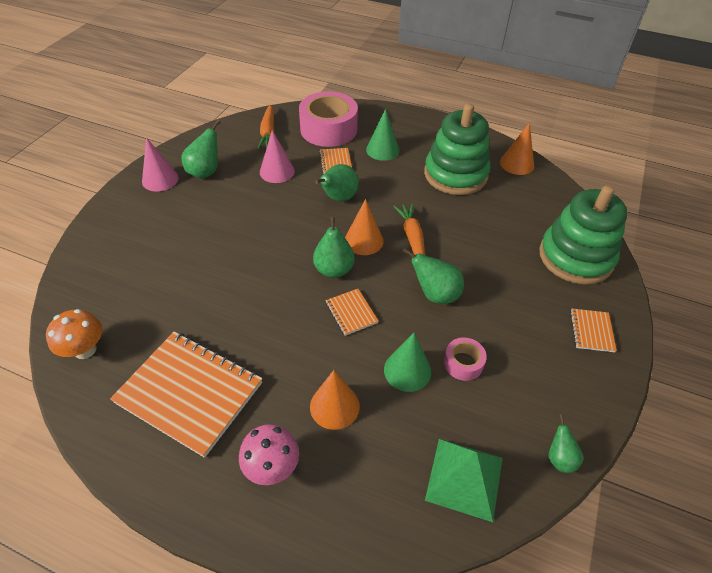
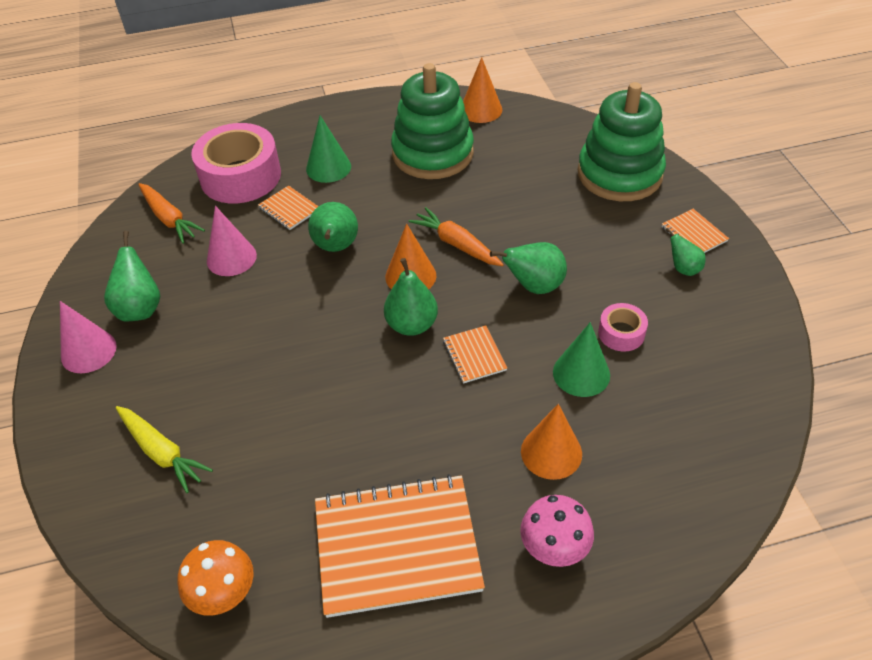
camera: 35 degrees left, 0 degrees up
(137, 253) = (162, 452): none -> yellow carrot
(351, 313) = (474, 355): orange notebook -> orange notebook turned 45 degrees clockwise
(464, 478) = (718, 430): green pyramid -> none
(559, 458) = (769, 359): green pear -> green pear (683, 268)

